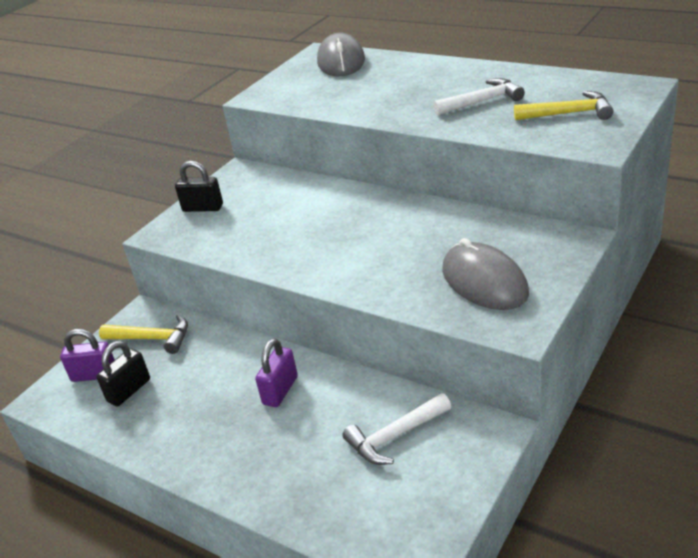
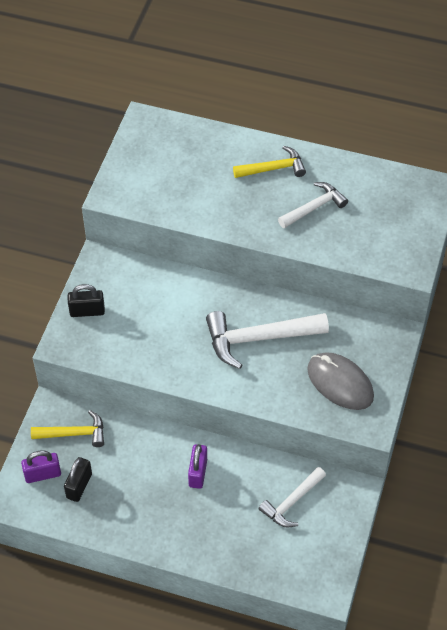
camera: 20 degrees left, 20 degrees up
(341, 61) = (171, 139): grey mouse -> none
(390, 236) = (258, 339): none -> white hammer
(569, 113) = (385, 226): yellow hammer -> yellow hammer (273, 168)

